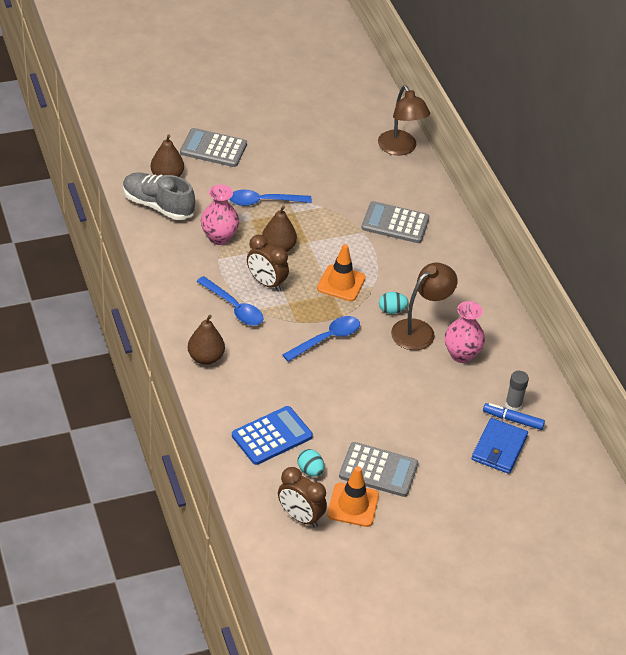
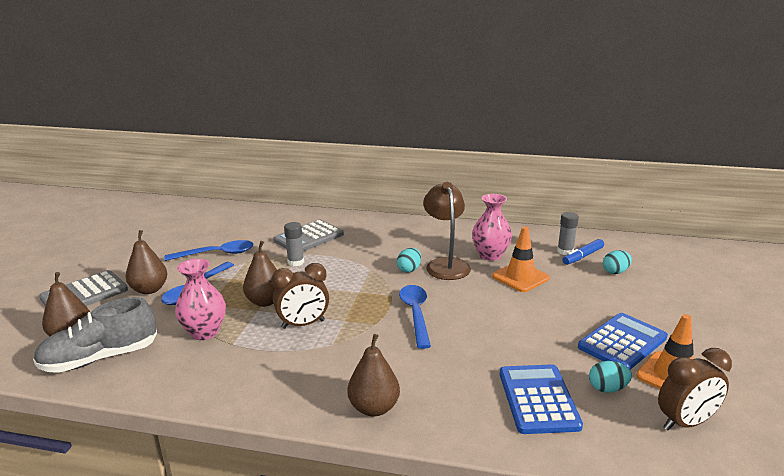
camera: 55 degrees left, 20 degrees down
(234, 307) = (315, 357): blue spoon -> blue spoon (217, 254)
(244, 178) = (149, 289): none -> brown pear
(341, 283) = (350, 283): orange traffic cone -> orange traffic cone (520, 277)
(347, 236) = (295, 262): none -> grey glue stick
(378, 470) = (622, 342): grey calculator -> blue calculator
(400, 148) = (232, 212): brown lamp -> none
(499, 448) = (615, 272): blue wallet -> turquoise egg

